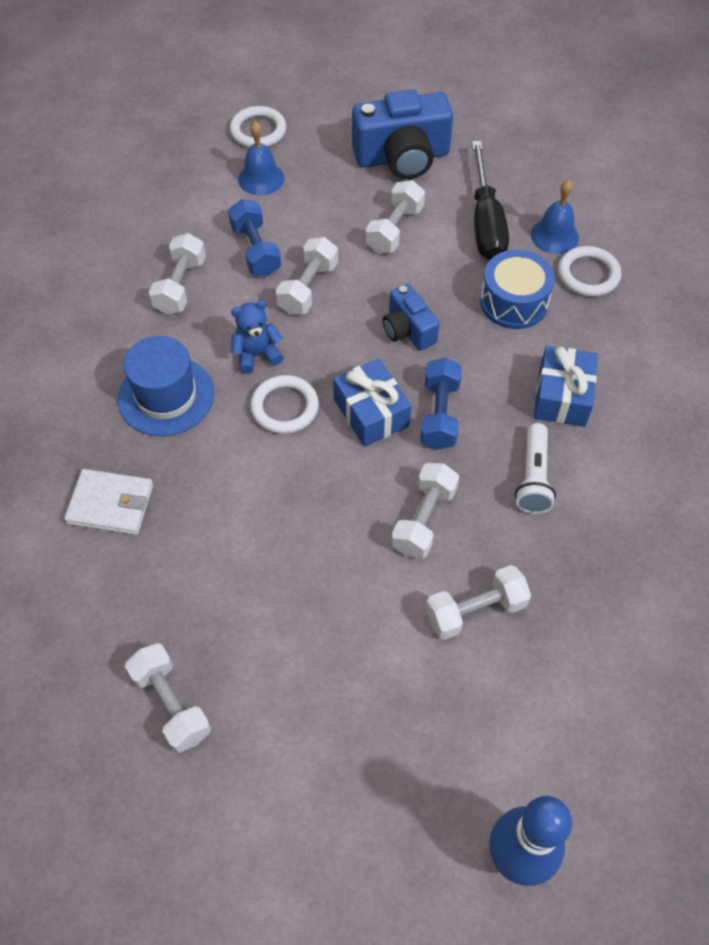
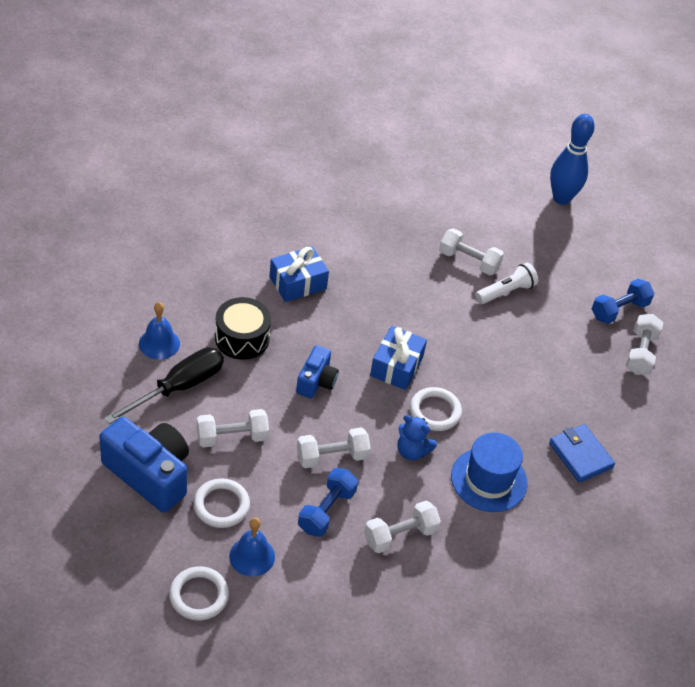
camera: 135 degrees left, 10 degrees down
(111, 504) = (580, 455): white wallet -> blue wallet
(424, 519) = (440, 306): white dumbbell -> none
(439, 414) = (365, 333): blue dumbbell -> blue dumbbell (619, 310)
(514, 302) = (242, 338): blue drum -> black drum
(533, 477) = (367, 272): white flashlight -> white flashlight (506, 292)
(588, 274) = (182, 311): white ring -> white ring (221, 505)

